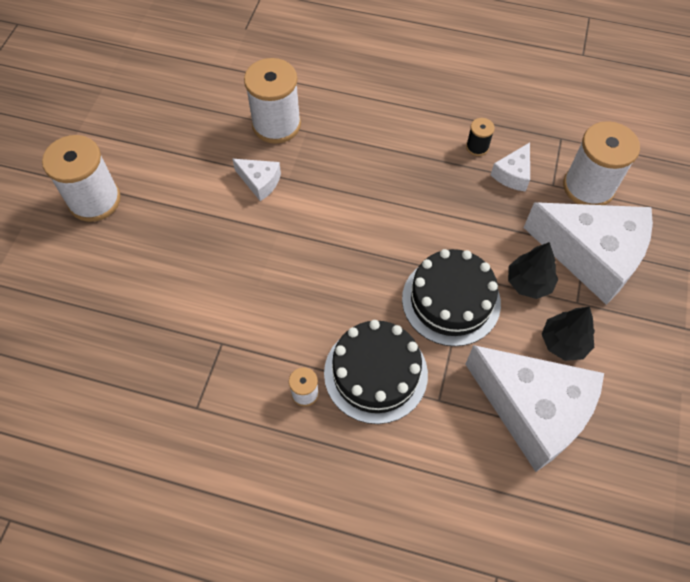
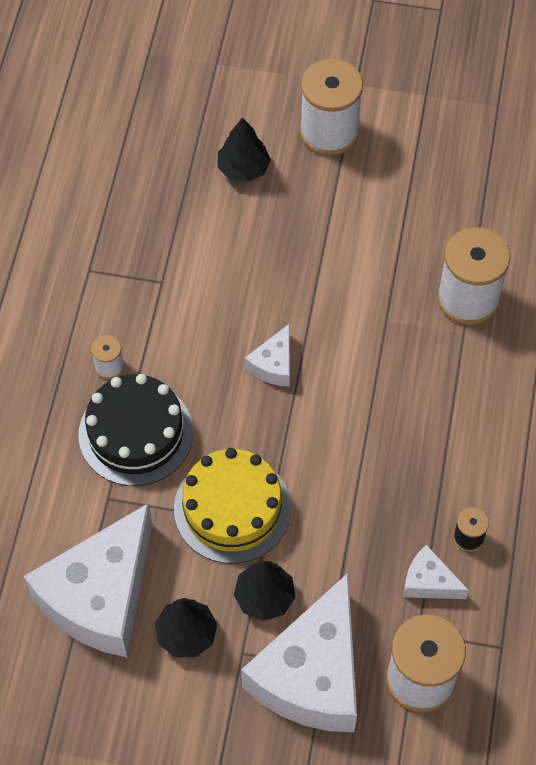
camera: 85 degrees right, 0 degrees up
(115, 268) = (243, 168): none -> black tree
(260, 182) = (376, 291): white cheese -> white cheese (273, 365)
(451, 300) = (232, 508): black cake -> yellow cake

